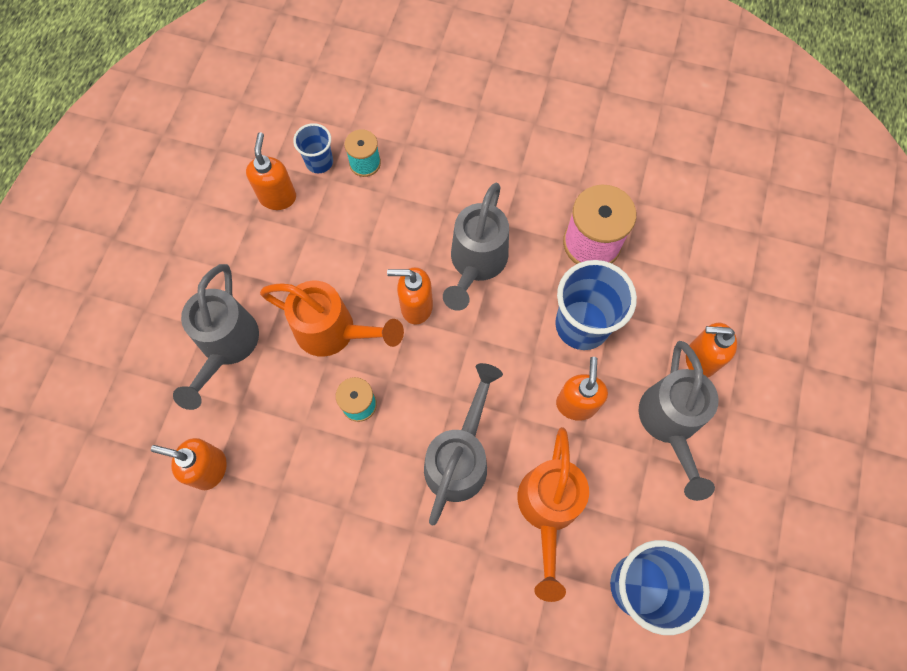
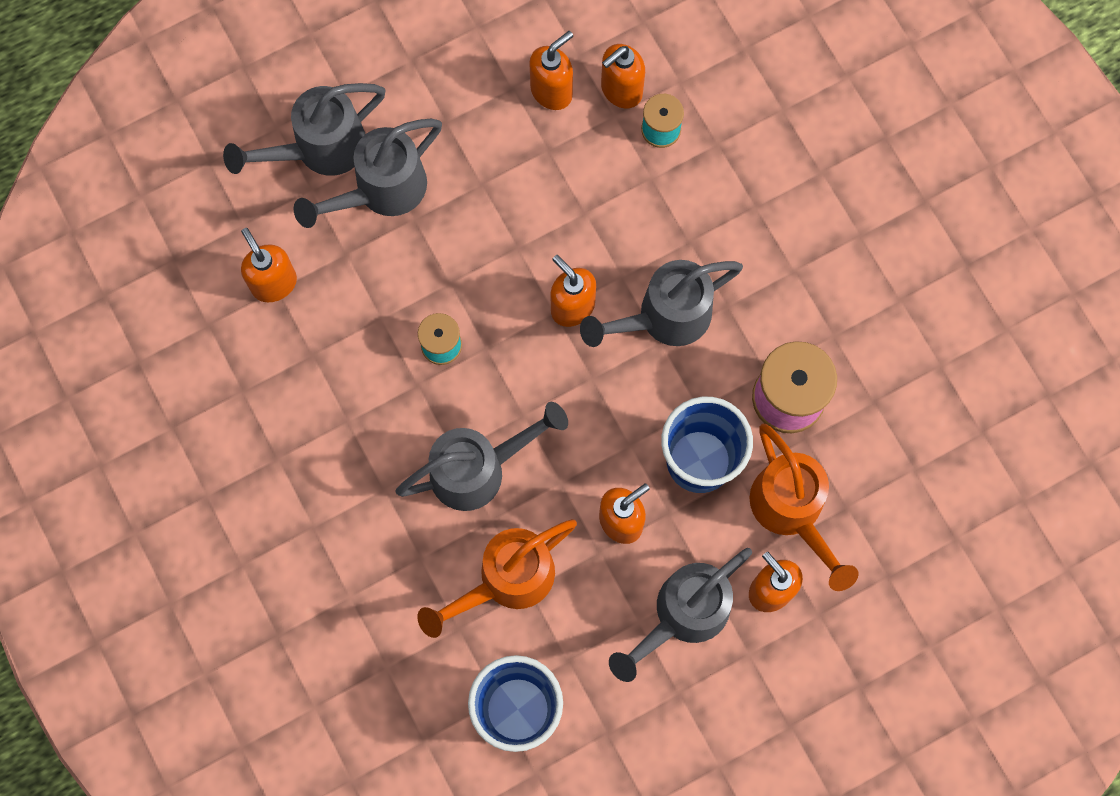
camera: 45 degrees right, 5 degrees up
(160, 357) = (319, 149): none -> grey watering can
(319, 162) = (621, 90): blue cup -> orange soap dispenser
(334, 332) = (481, 263): orange watering can -> orange watering can (792, 512)

